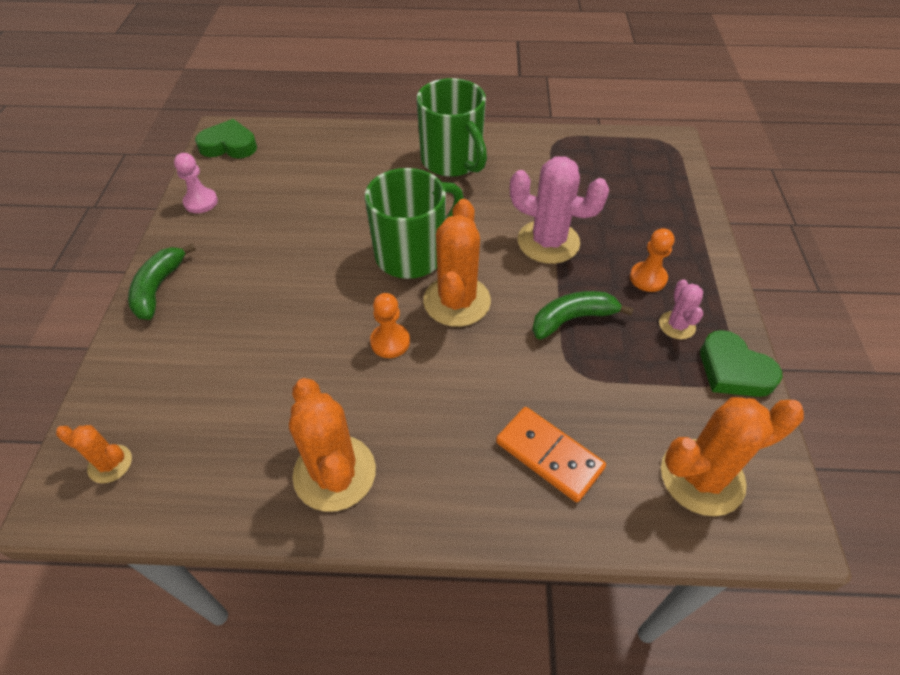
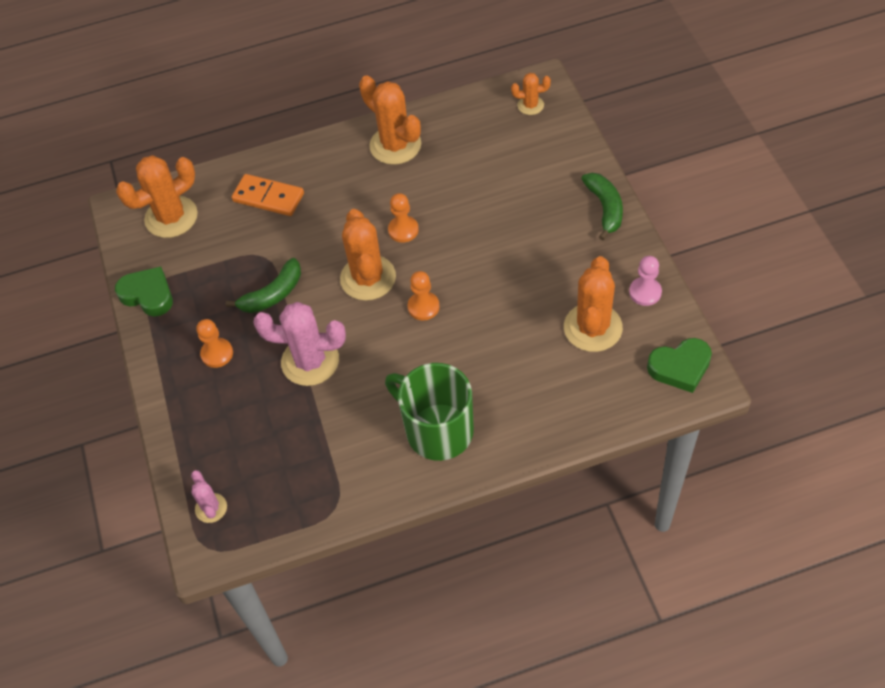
camera: 165 degrees right, 5 degrees up
(270, 190) = (593, 328): none -> orange cactus
(412, 254) = (423, 307): green mug -> orange pawn
(677, 325) = (190, 317): pink cactus -> pink cactus (211, 508)

